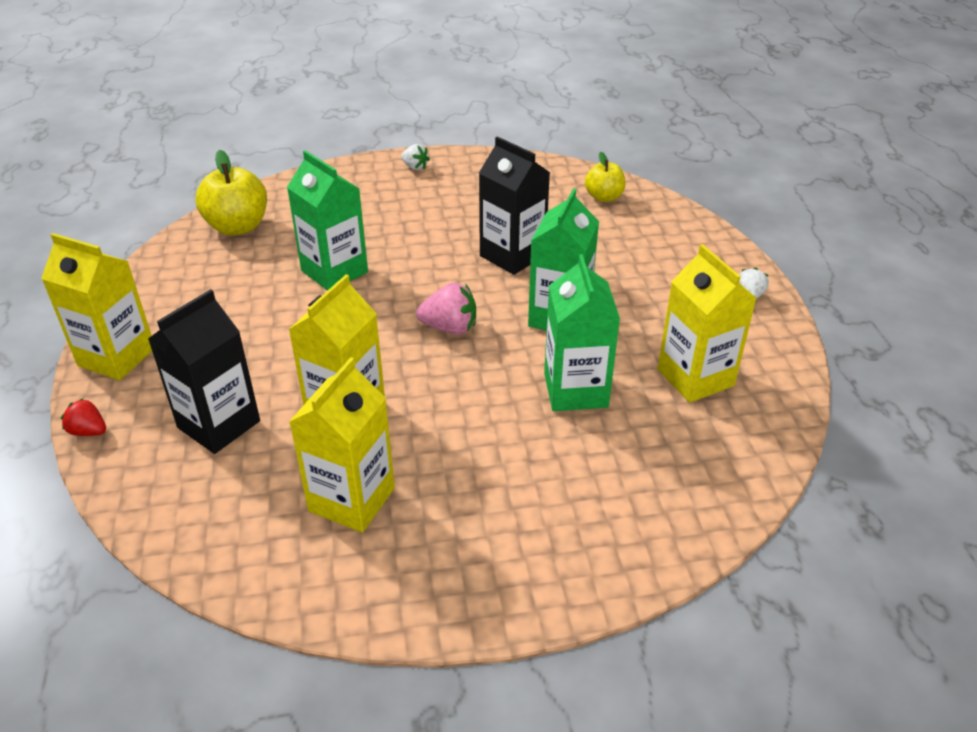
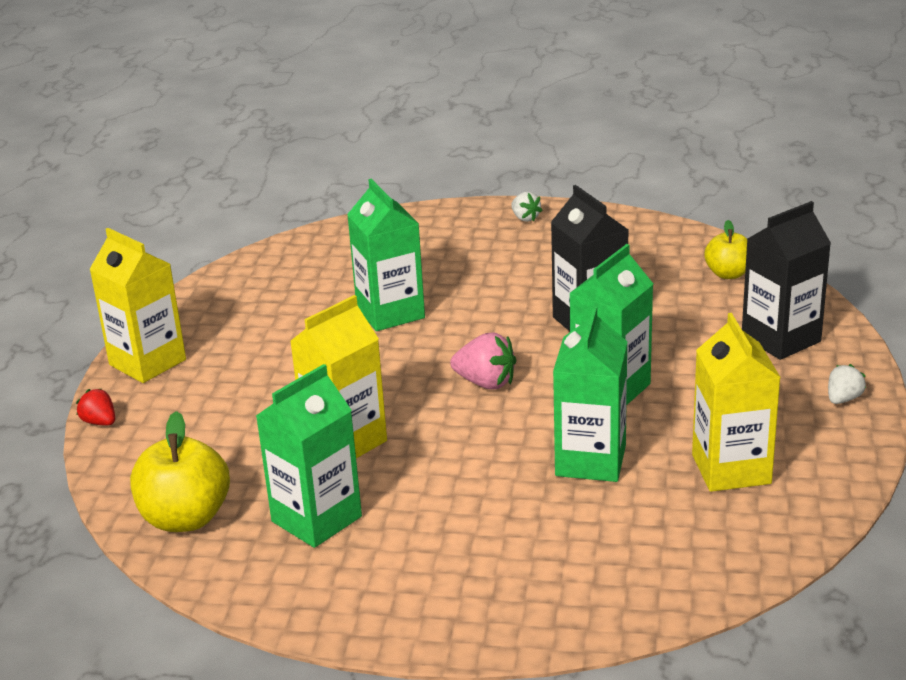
camera: 20 degrees right, 10 degrees down
(219, 424) = (219, 435): black carton -> black carton (781, 339)
(238, 227) = (310, 257): yellow apple -> yellow apple (185, 518)
(352, 499) = (316, 519): yellow carton -> green carton

